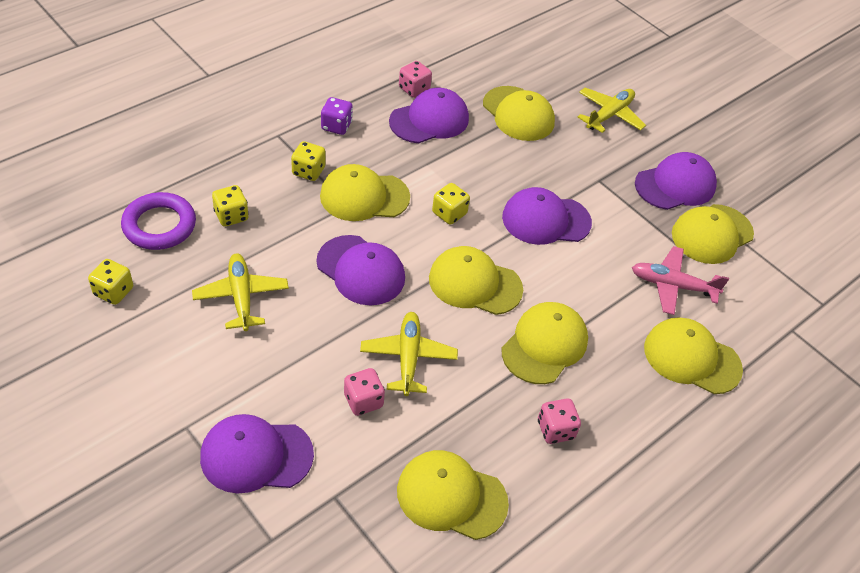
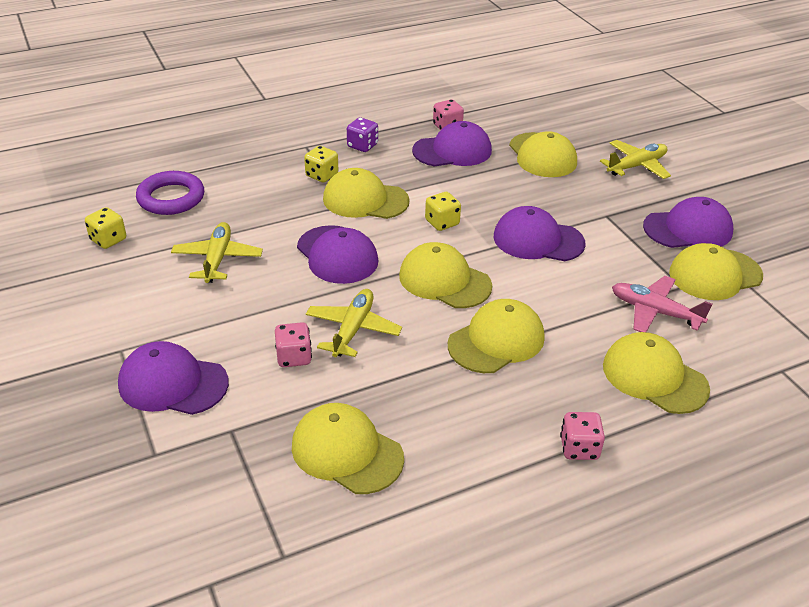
camera: 20 degrees right, 10 degrees down
(231, 216) = (237, 199): yellow dice -> none
(555, 430) = (479, 414): pink dice -> pink dice (579, 448)

